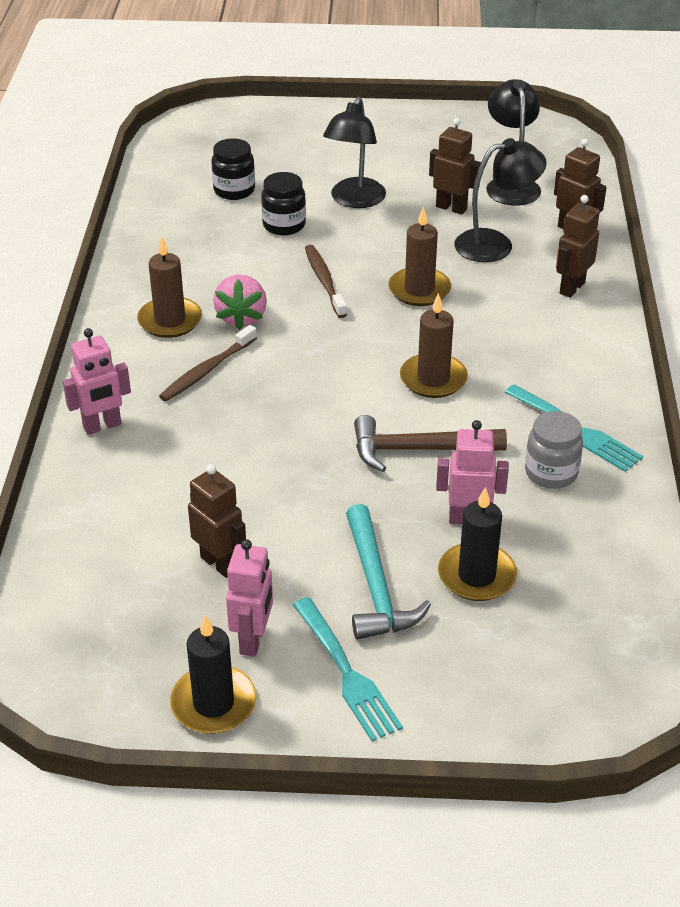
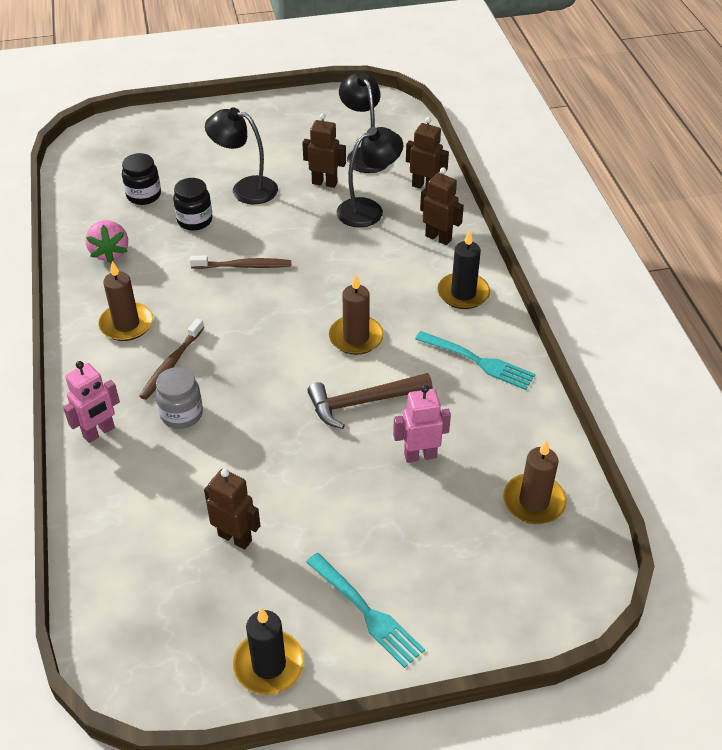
camera: 15 degrees left, 5 degrees up
(241, 317) = (185, 310): pink strawberry -> pink strawberry (110, 253)
(253, 640) = (283, 600): pink robot -> none
(324, 281) = (243, 266): brown toothbrush -> brown toothbrush turned 120 degrees clockwise
(354, 200) = (245, 188): black lamp -> black lamp turned 105 degrees clockwise
(376, 586) = (367, 530): turquoise hammer -> none
(419, 290) = (321, 260): brown candle -> brown candle (534, 501)
(476, 575) = (441, 503): black candle -> black candle (463, 293)
(551, 473) = (471, 402): grey jar -> grey jar (181, 414)
(571, 288) = (438, 238): brown robot -> brown robot turned 105 degrees clockwise

